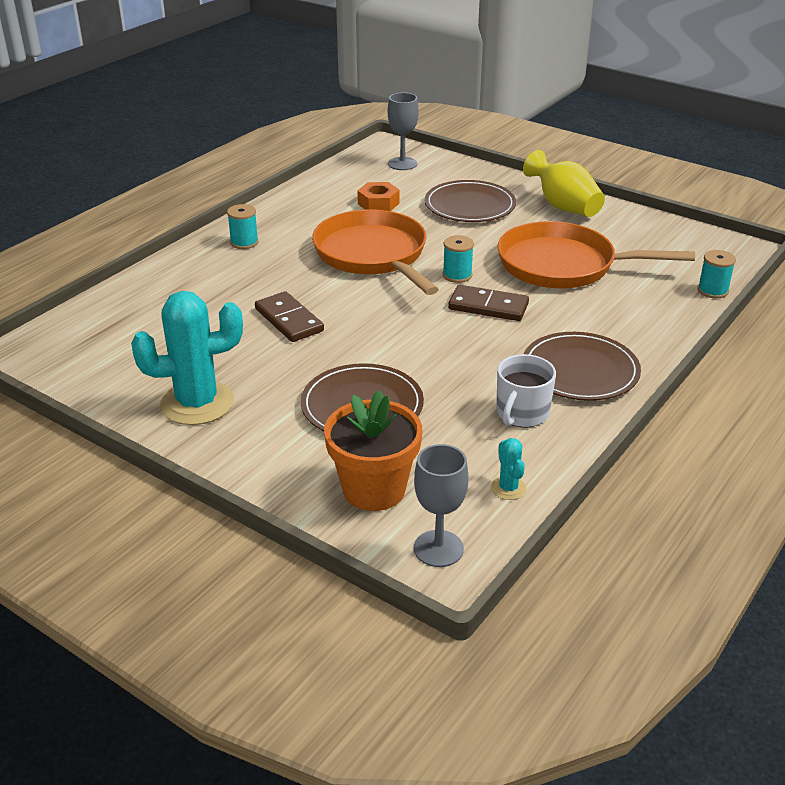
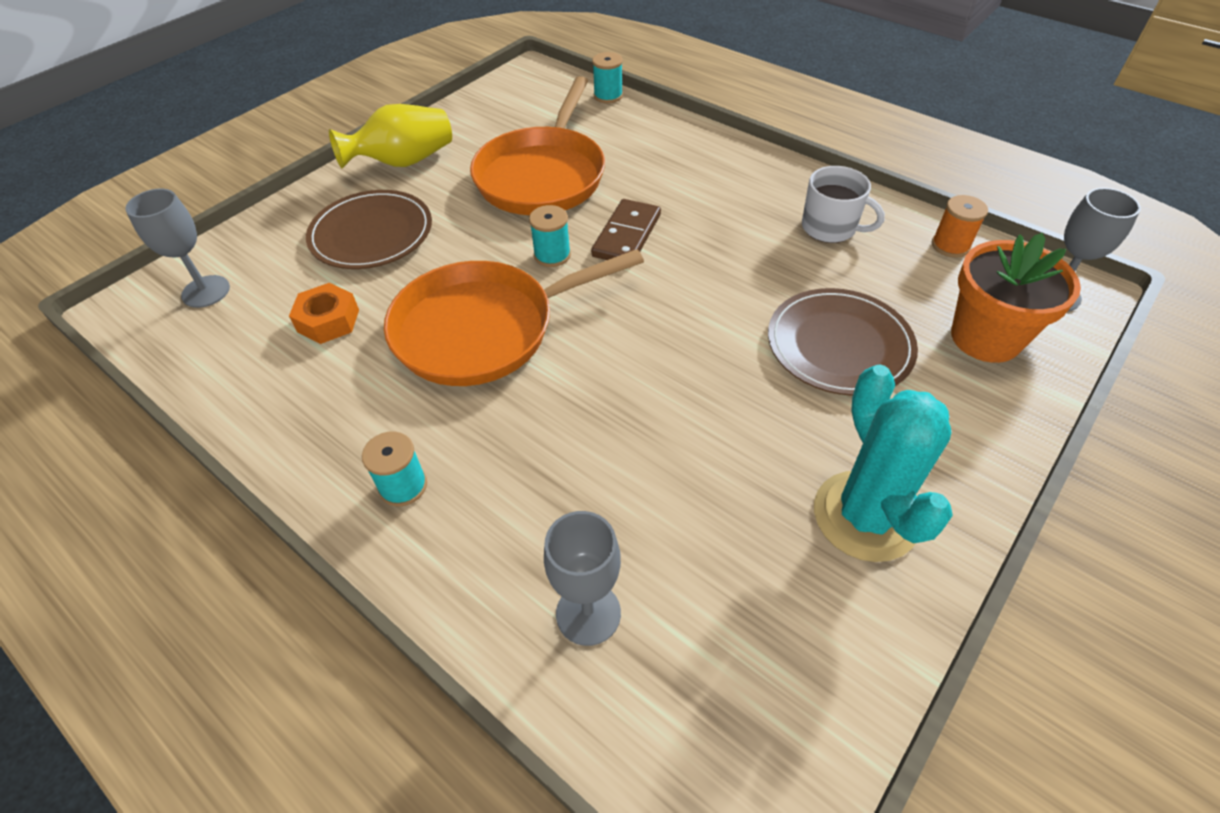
camera: 85 degrees left, 15 degrees up
(151, 303) = (588, 613): none -> grey goblet
(289, 320) = (650, 418): brown domino -> none
(508, 488) = (950, 245): turquoise cactus -> orange spool
(580, 371) = (751, 185): brown plate -> none

